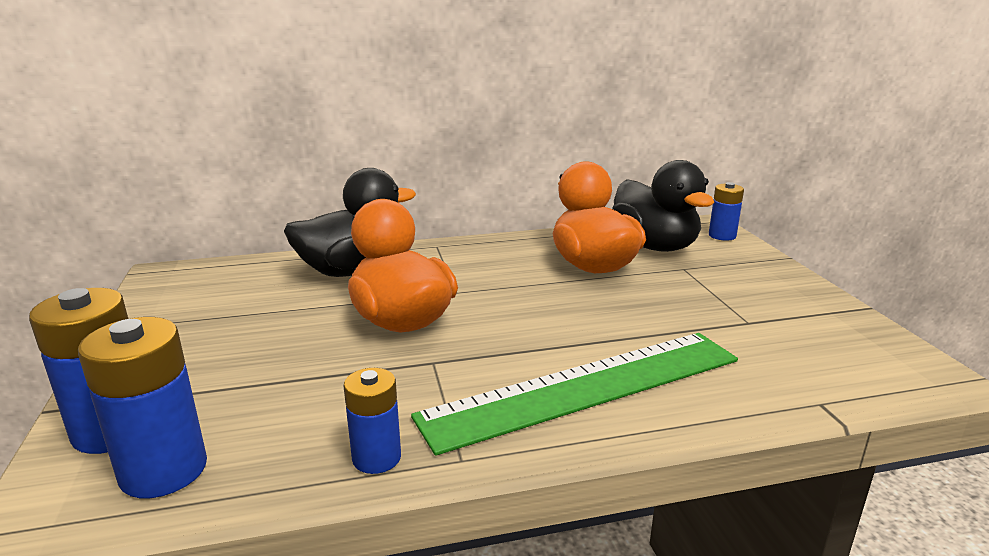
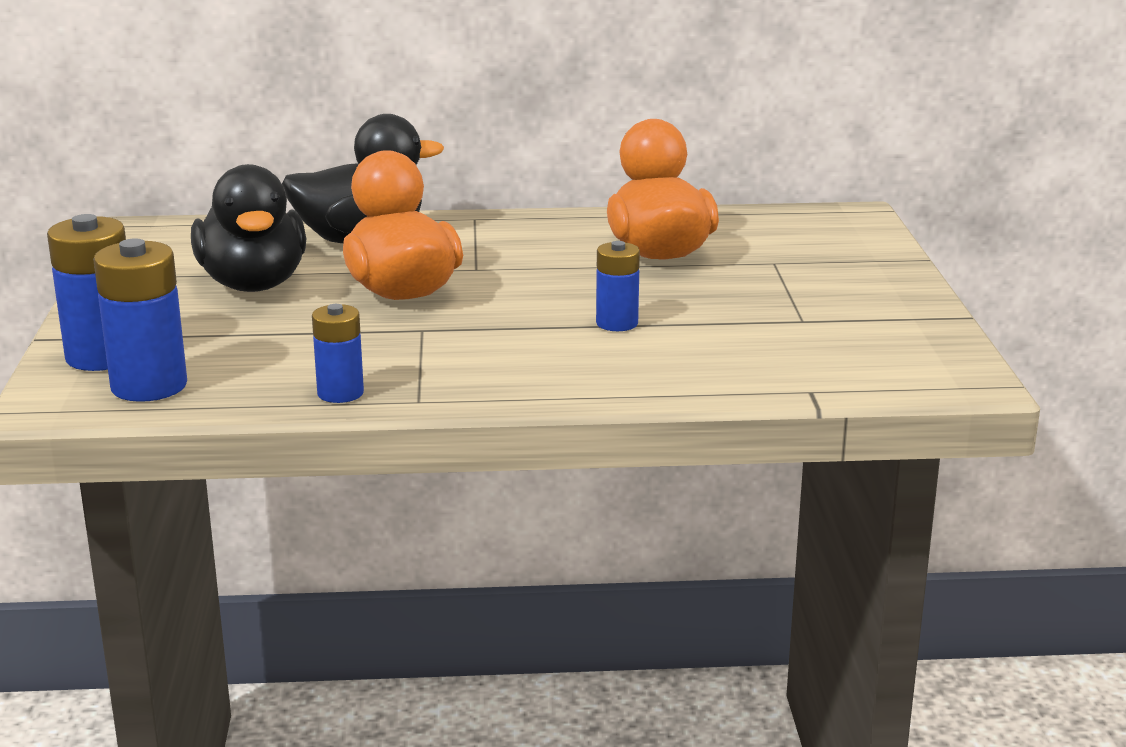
camera: 10 degrees right, 0 degrees up
(585, 387) = (570, 360): green ruler -> none
(654, 246) = (757, 235): black duck -> black duck (253, 284)
(722, 236) = (860, 229): blue battery -> blue battery (617, 323)

